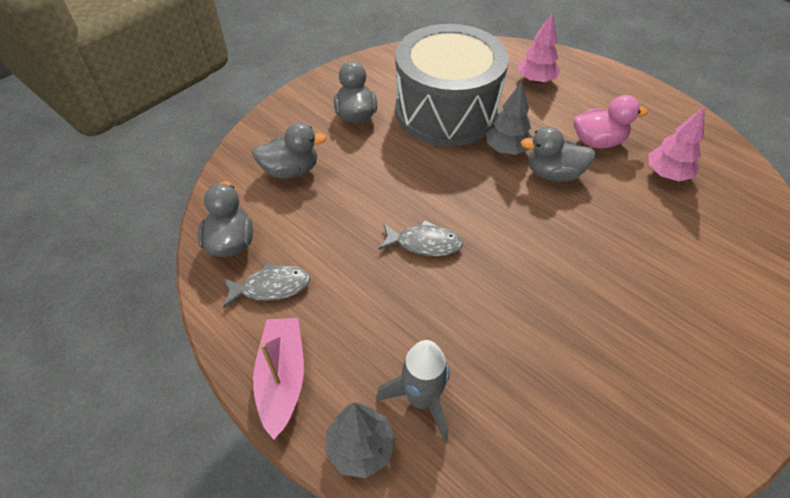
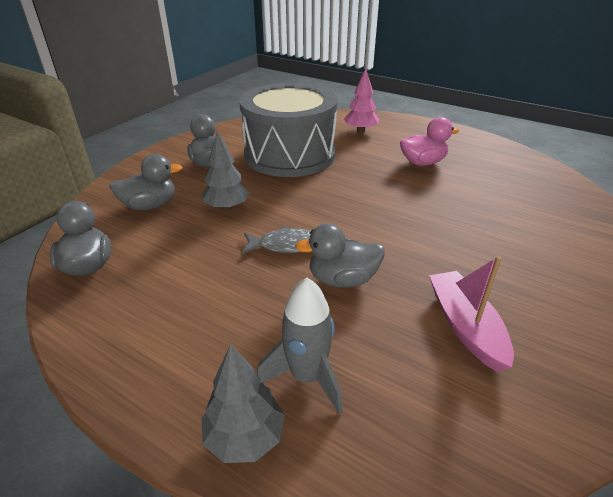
camera: 10 degrees left, 15 degrees down
(271, 287) = (132, 297): grey fish -> none
(282, 378) = (147, 380): pink boat -> pink boat (465, 326)
(506, 149) = (347, 174): grey tree -> grey tree (227, 207)
(553, 174) = (392, 186): grey duck -> grey duck (342, 279)
(666, 174) = (486, 177): pink tree -> none

